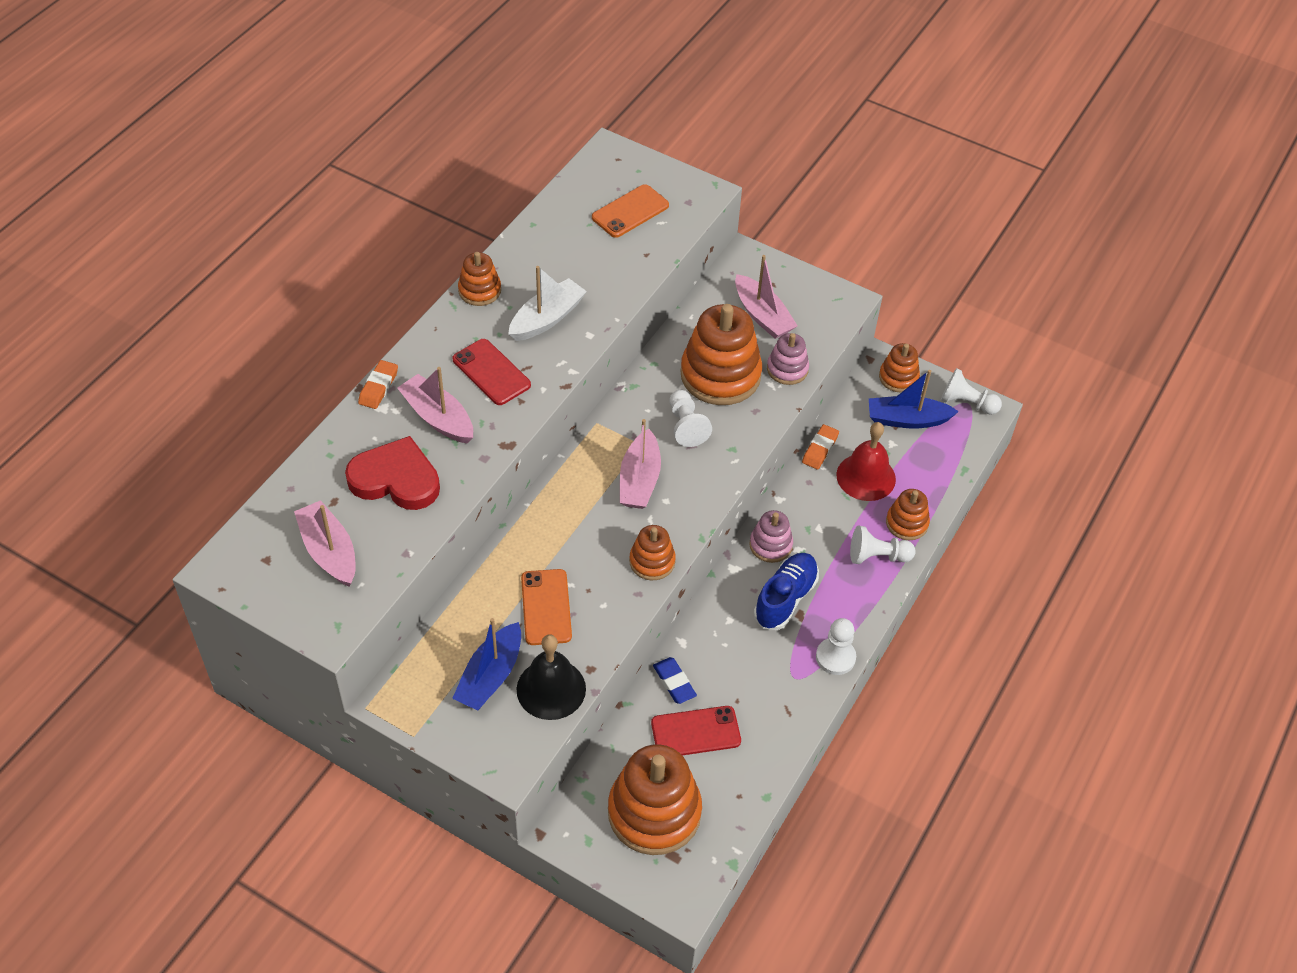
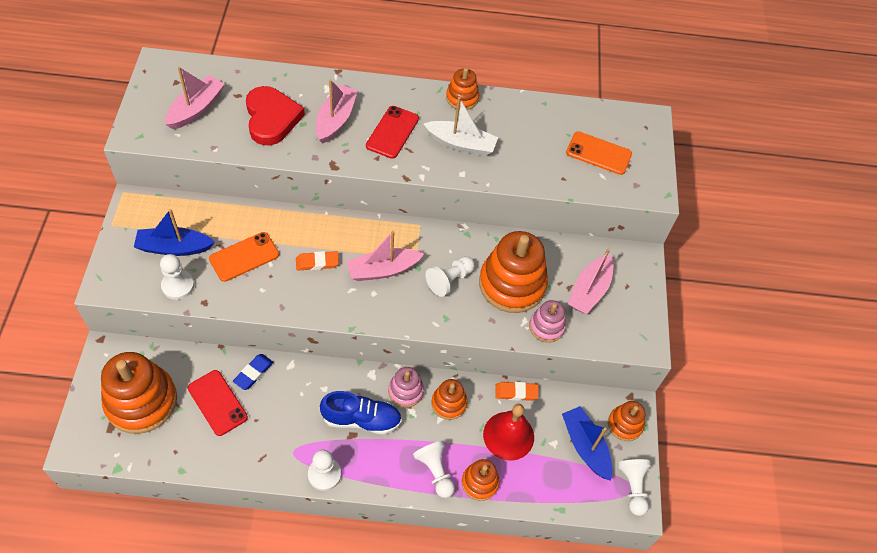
camera: 60 degrees right, 5 degrees up
(378, 387) = (344, 80): orange eraser -> orange eraser (317, 262)
(551, 689) = (178, 285): black bell -> white pawn
(652, 561) = (314, 305): orange stacking toy -> orange stacking toy (449, 403)

